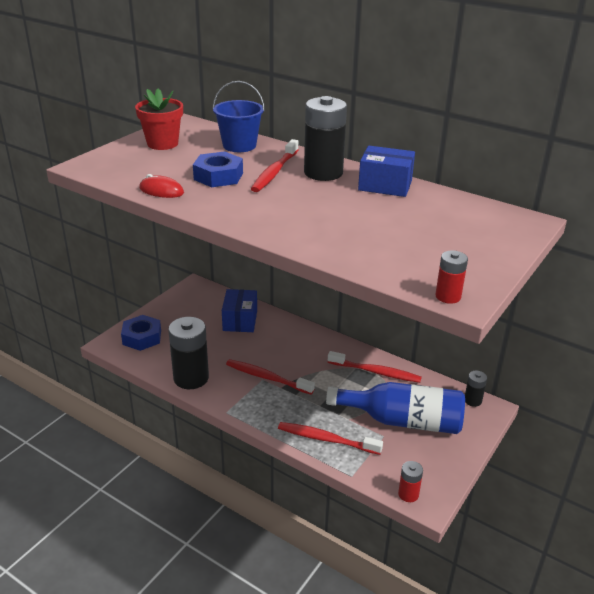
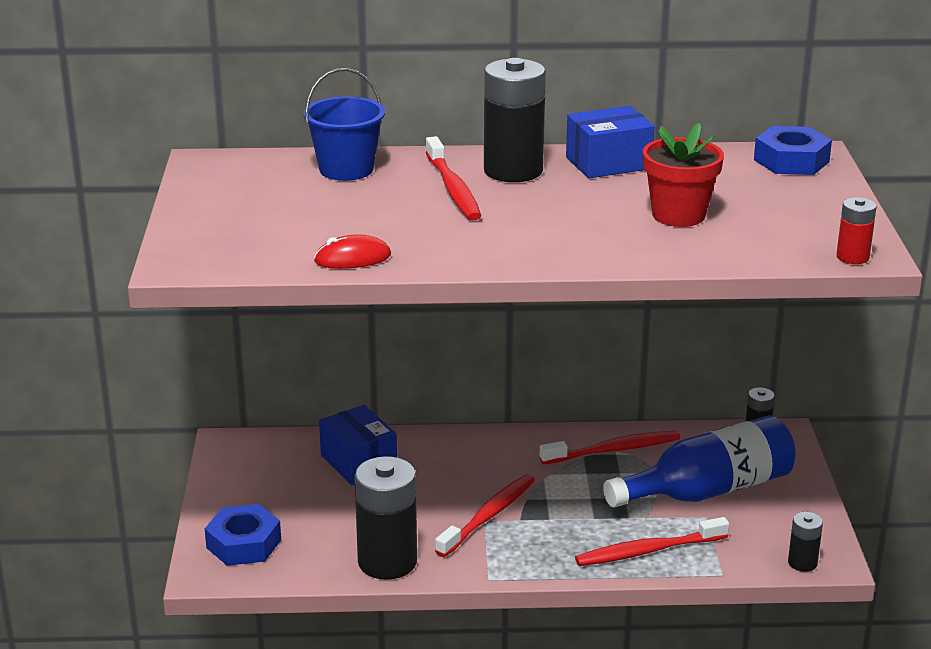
camera: 35 degrees left, 5 degrees down
(162, 144) = (234, 199): red flower pot -> red flower pot (678, 215)
(218, 176) = (392, 217): blue nut -> blue nut (791, 161)
(267, 378) = (488, 516): red toothbrush -> red toothbrush turned 135 degrees clockwise
(408, 494) = (802, 563): red battery -> black battery

